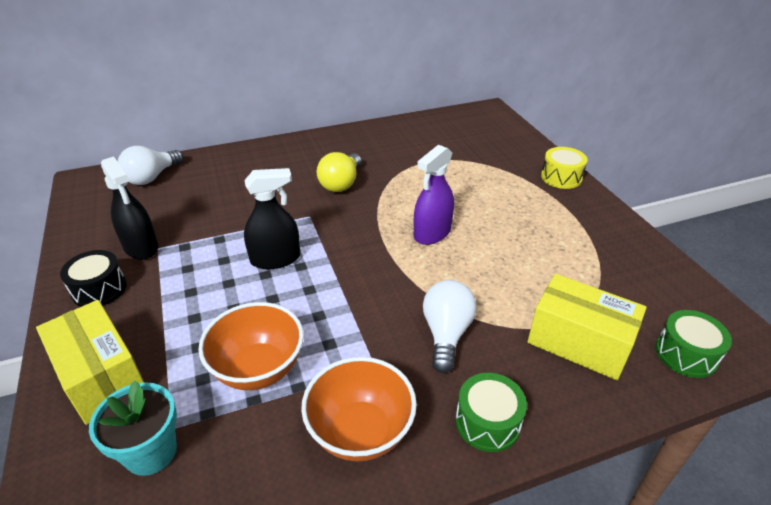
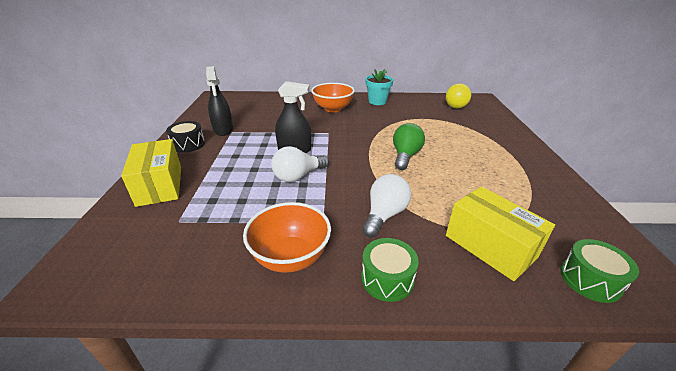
camera: 20 degrees right, 5 degrees down
(151, 452) = (158, 230): turquoise flower pot -> turquoise flower pot (377, 101)
(152, 177) = (250, 100): white light bulb -> white light bulb (298, 176)
(258, 369) = (248, 204): orange bowl -> orange bowl (333, 109)
(341, 183) = (358, 120): yellow light bulb -> yellow light bulb (458, 105)
(432, 233) = (405, 156): purple spray bottle -> green light bulb
(561, 177) = (521, 142): yellow drum -> none

